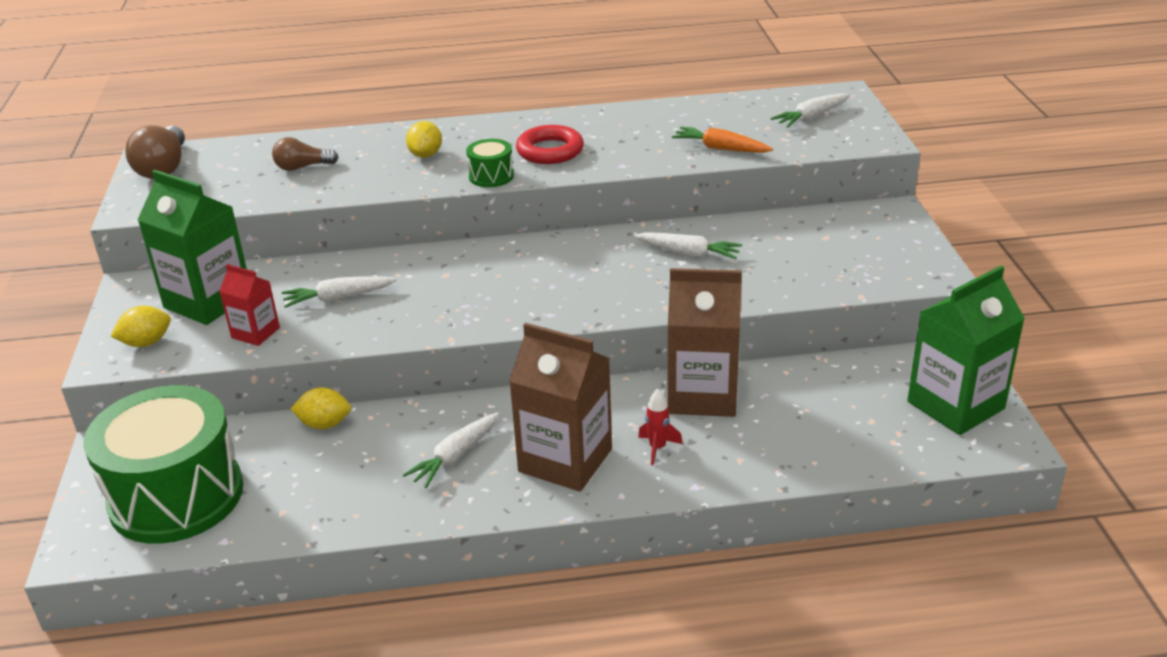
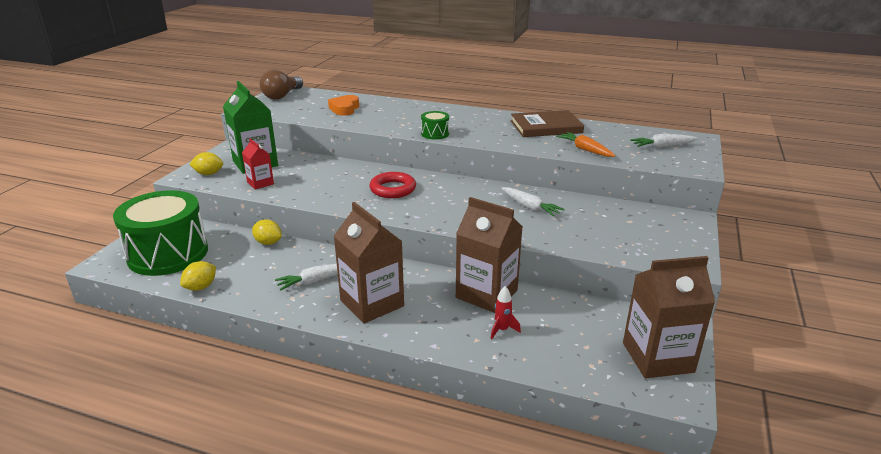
camera: 25 degrees right, 5 degrees down
(302, 167) = (344, 109): brown light bulb -> orange heart
(338, 298) = (316, 178): white carrot -> none
(426, 155) = (411, 117): yellow lemon -> yellow lemon (201, 287)
(550, 151) = (481, 129): red ring -> red ring (393, 189)
(637, 124) = (546, 127): none -> brown book
(657, 448) = (431, 315): red rocket -> red rocket (502, 330)
(955, 405) = (657, 357): green carton -> brown carton

